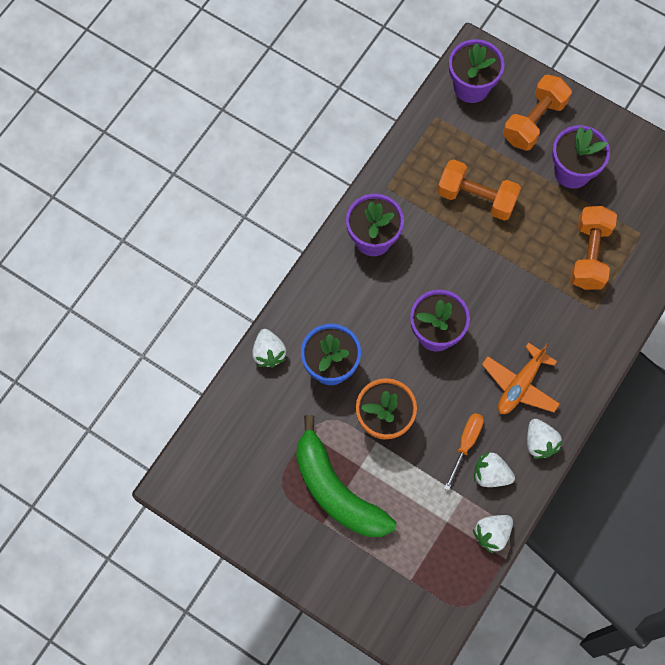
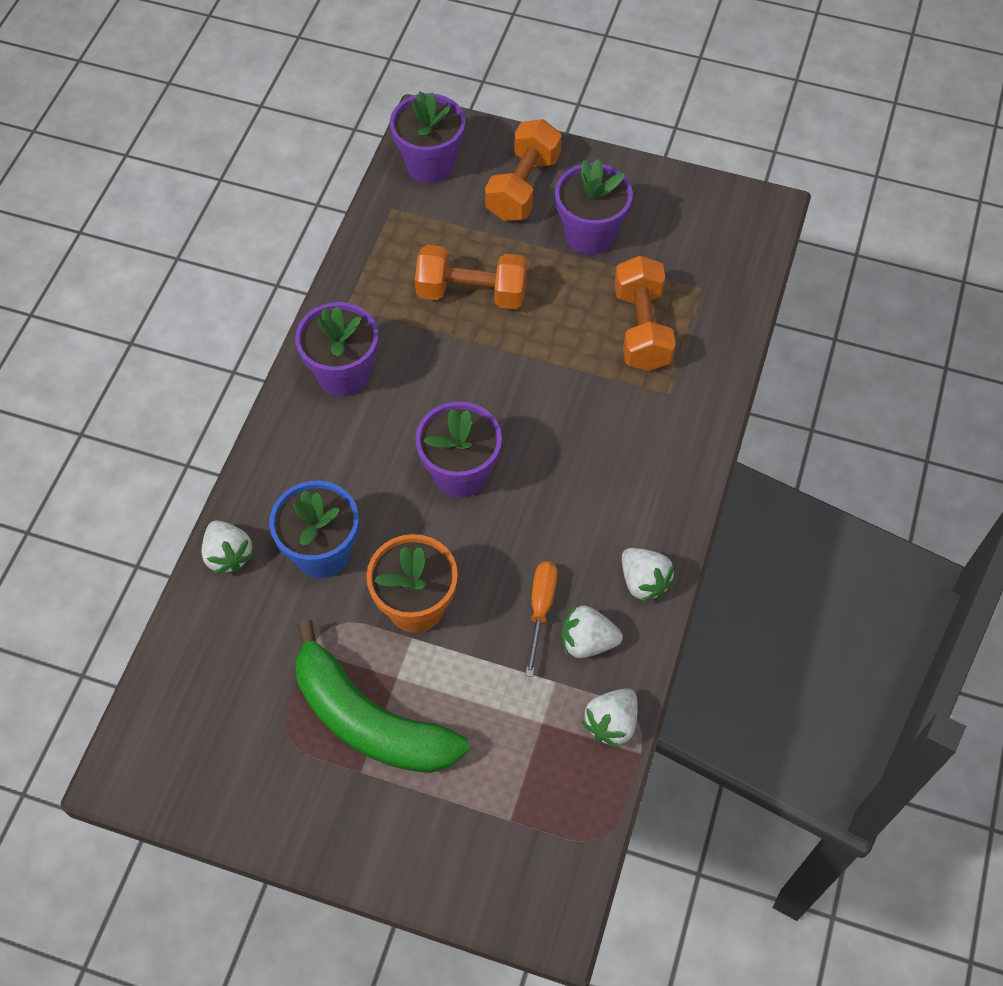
camera: 15 degrees left, 10 degrees down
(520, 385) = (595, 512): orange plane -> none

